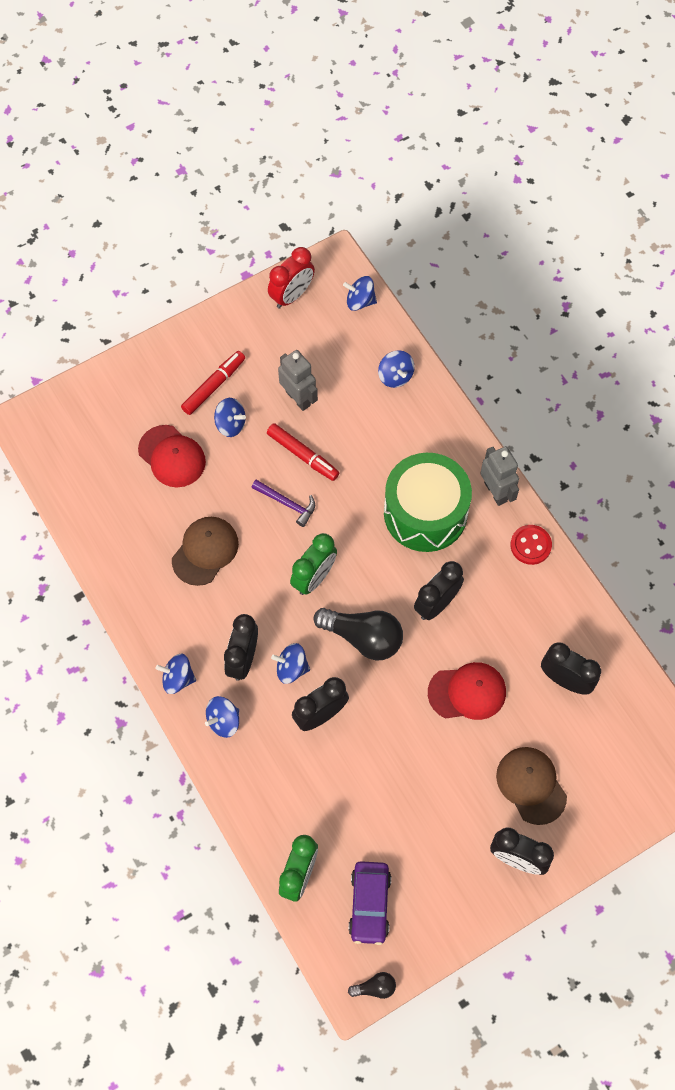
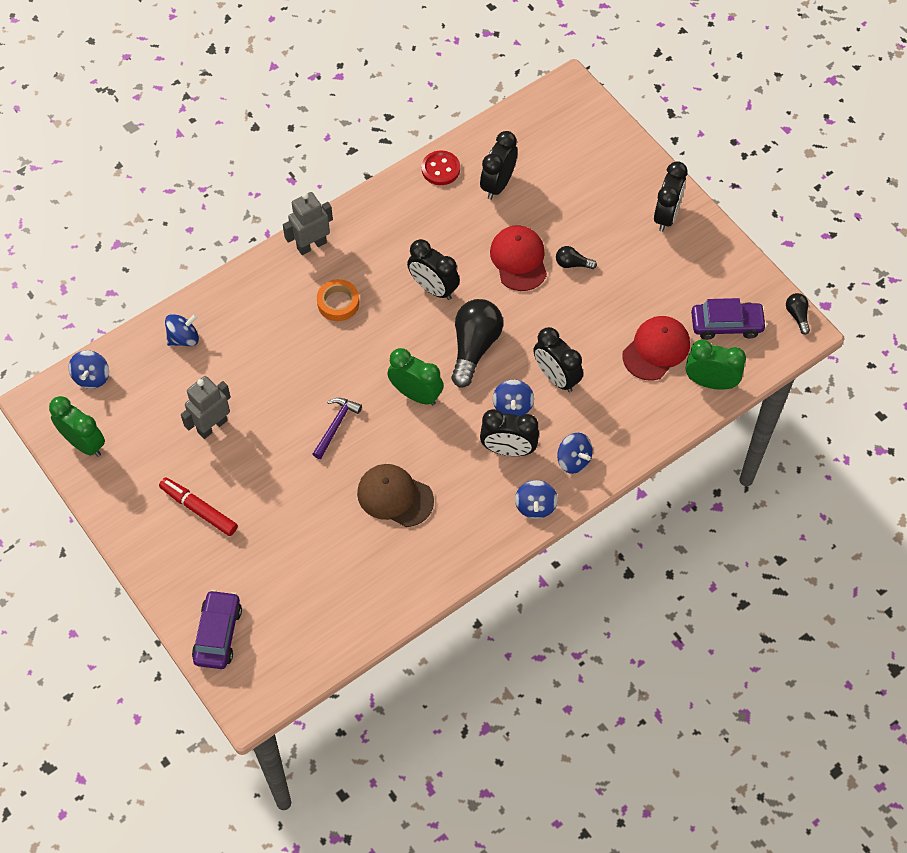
camera: 95 degrees left, 5 degrees down
(91, 398) = (218, 634): none -> purple car
(172, 456) = (286, 541): red cap -> red cap (656, 349)
(230, 424) = (245, 488): blue spinning top -> none
(292, 295) = (84, 443): red clock -> green clock
(303, 455) = (279, 416): red marker -> none
(425, 513) = (338, 303): green drum -> orange tape
(458, 747) = (572, 264): none -> black light bulb
(530, 545) = (366, 215): red button -> red button (440, 169)
(531, 785) = (599, 207): brown cap -> none

